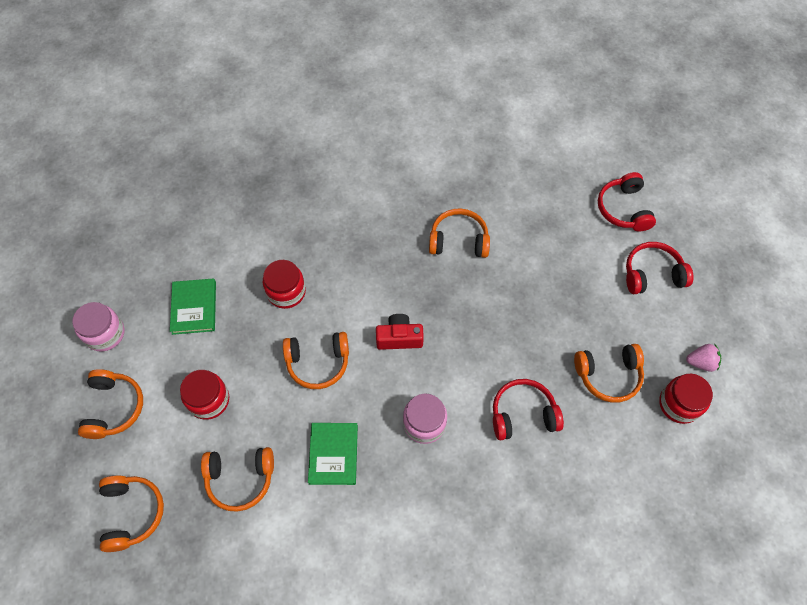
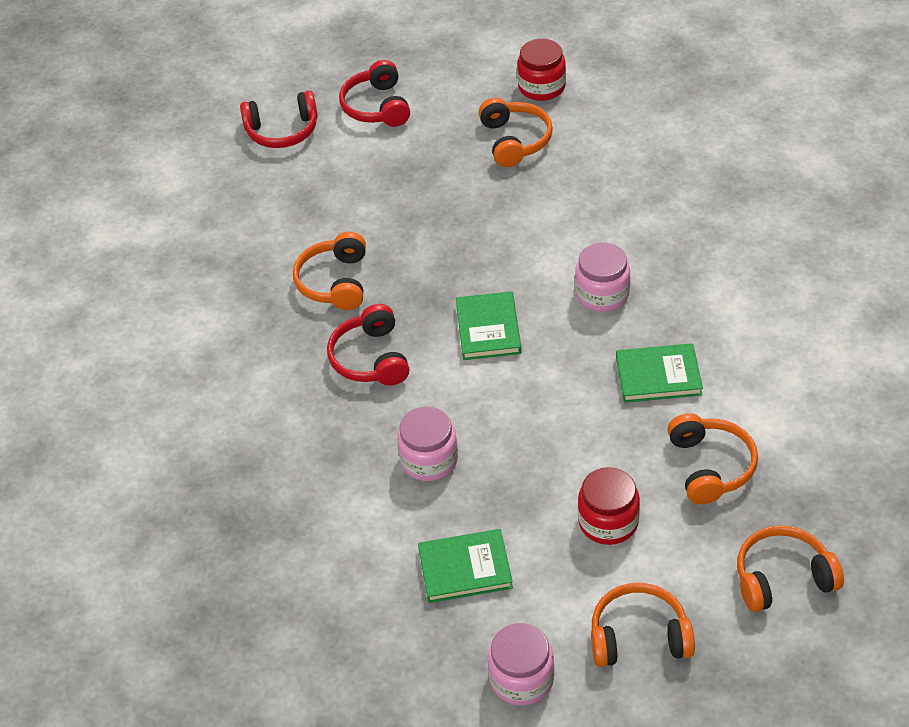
camera: 90 degrees left, 15 degrees down
(286, 292) = (429, 460): red jar -> pink jar
(318, 362) = (535, 408): orange headphones -> none
(399, 338) = (488, 329): red camera -> green book
(523, 414) = (575, 208): red headphones -> red headphones (371, 358)
(701, 362) = (489, 70): pink strawberry -> none

